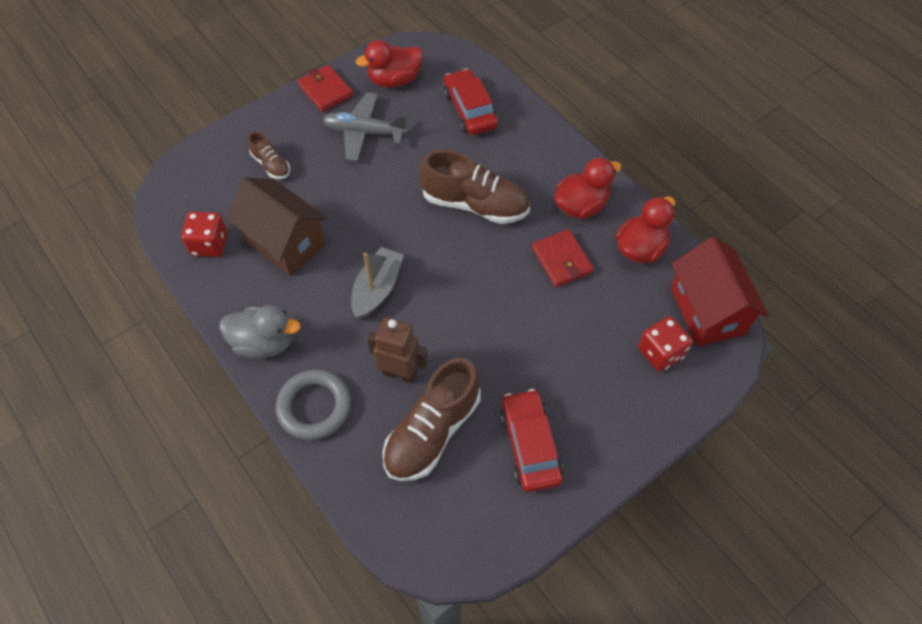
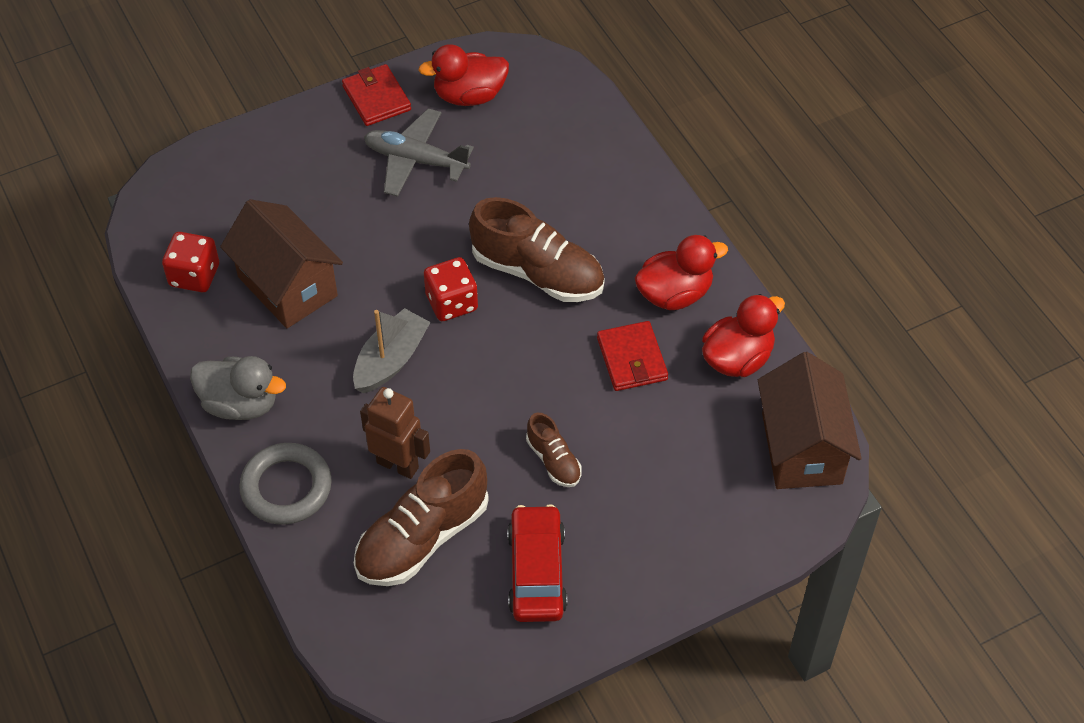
camera: 10 degrees right, 5 degrees down
(271, 165) = (288, 186): brown shoe -> brown shoe (553, 460)
(470, 110) = (560, 149): red car -> none
(660, 352) = (727, 489): red dice -> red dice (451, 303)
(707, 311) = (802, 448): red house -> brown house

